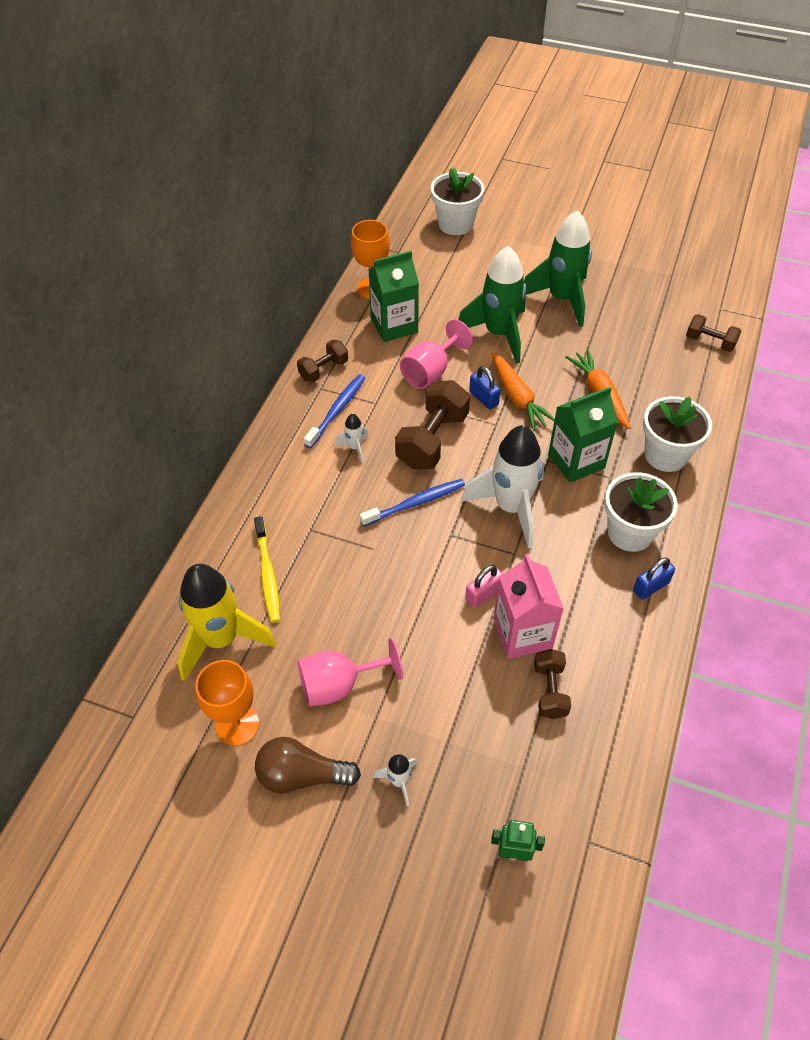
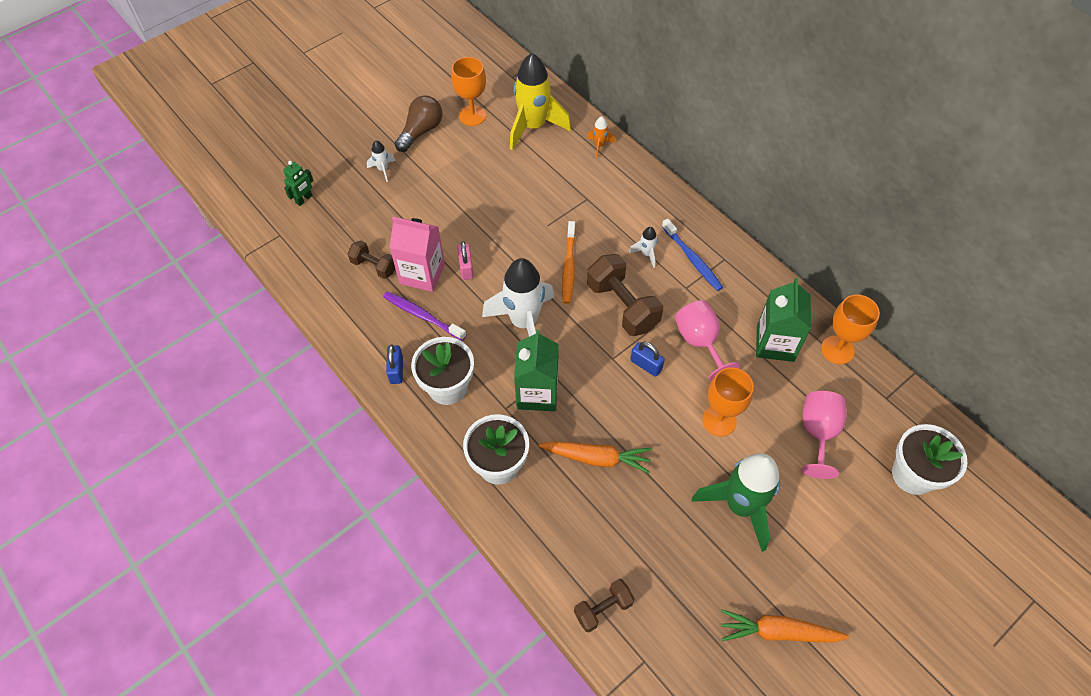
camera: 120 degrees right, 5 degrees up
(218, 554) = (599, 146): none -> orange rocket
(267, 574) = (566, 164): yellow toothbrush -> none
(323, 370) = (744, 269): brown dumbbell -> none
(339, 684) = (461, 168): pink goblet -> pink goblet (818, 433)
(415, 503) = (569, 266): blue toothbrush -> orange toothbrush
(483, 398) = (646, 365): blue padlock -> blue padlock turned 45 degrees clockwise
(499, 334) = (719, 420): green rocket -> orange goblet
(517, 398) = (631, 390): orange carrot -> orange carrot (778, 632)
(573, 600) = (423, 316): none -> purple toothbrush

